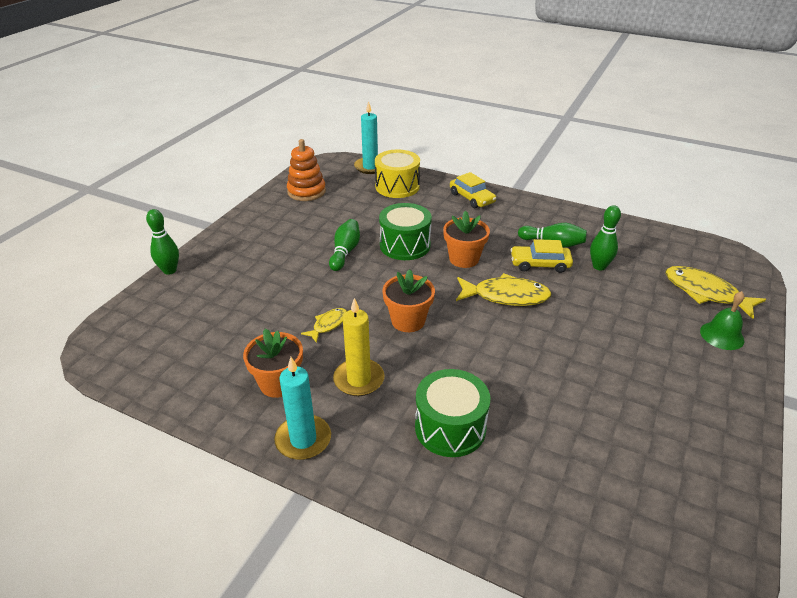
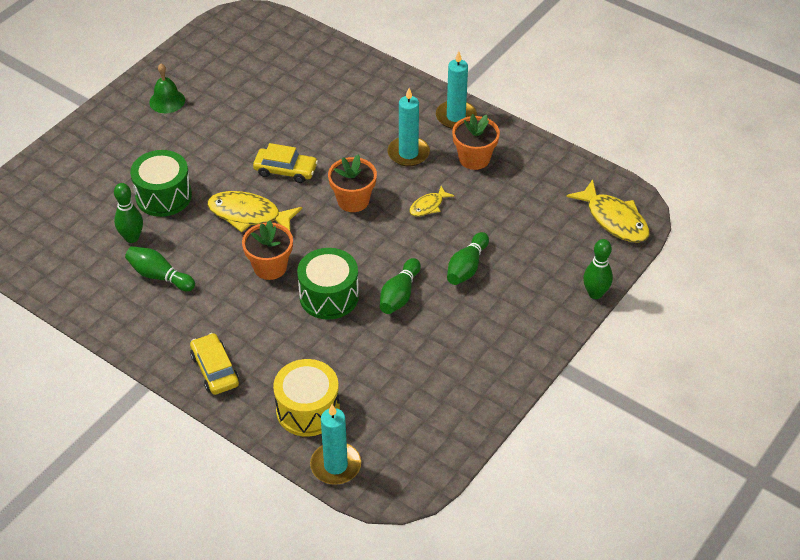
camera: 170 degrees left, 10 degrees up
(286, 277) = (467, 267): none -> green bowling pin
(306, 191) = (437, 416): orange stacking toy -> none
(359, 379) = (408, 153): yellow candle -> turquoise candle
(450, 427) = (347, 111): green drum -> green drum (163, 196)
(540, 264) = (192, 249): yellow car -> yellow car (285, 170)
(705, 293) = (54, 193): yellow fish -> yellow fish (614, 219)
(722, 335) = (82, 151): green bell -> green bell (167, 101)

